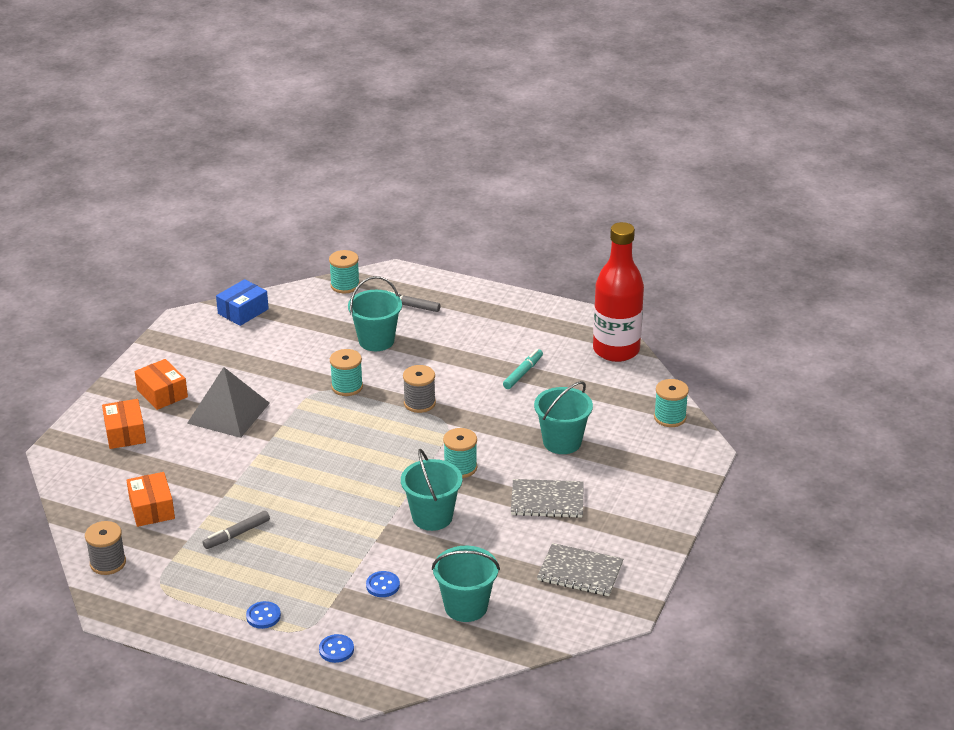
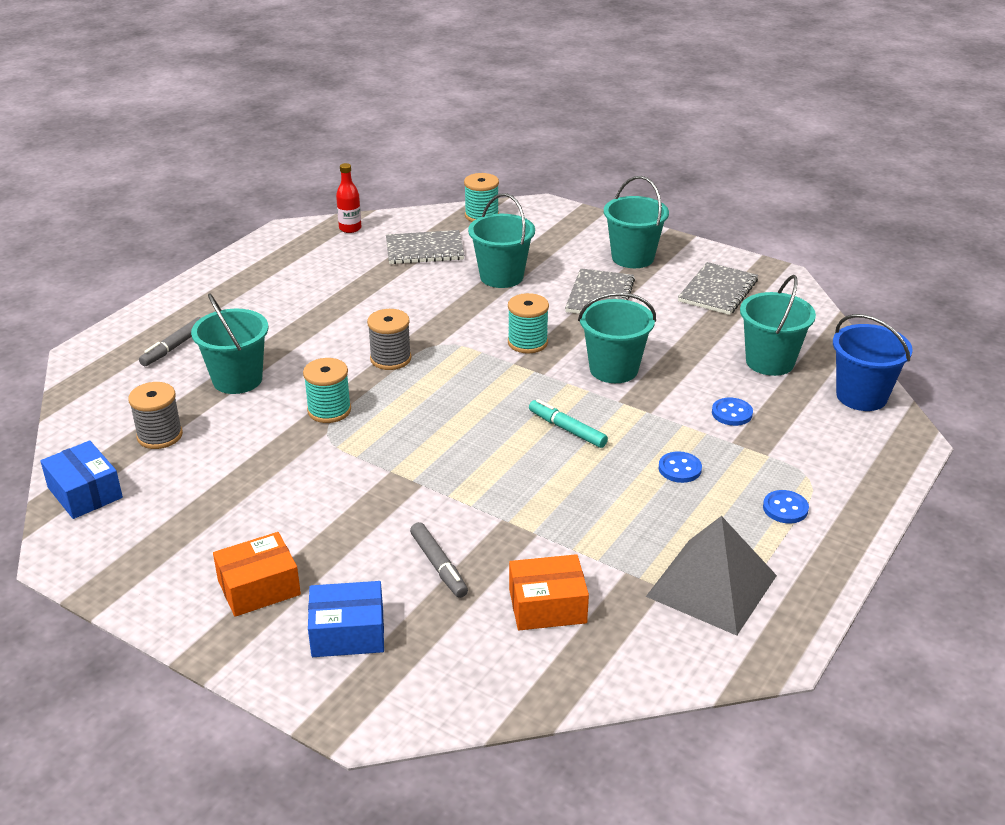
camera: 80 degrees left, 0 degrees up
(108, 563) = (666, 657): grey spool -> grey spool (160, 436)
(125, 433) = (348, 633): orange box -> blue box
(228, 413) = (341, 519): grey pyramid -> grey pyramid (711, 585)
(236, 534) = (620, 524): grey marker -> grey marker (438, 566)
(336, 650) = (843, 455): blue button -> blue button (679, 469)
(345, 285) = (86, 395): turquoise spool -> none
(424, 663) = (861, 396): none -> blue bucket
(523, 373) = (364, 286): turquoise marker -> turquoise marker (567, 429)
(593, 394) = (424, 250): none -> grey notebook
(616, 350) = (350, 228): red bottle -> red bottle, size x0.42
(624, 515) = (632, 257): none -> turquoise bucket

